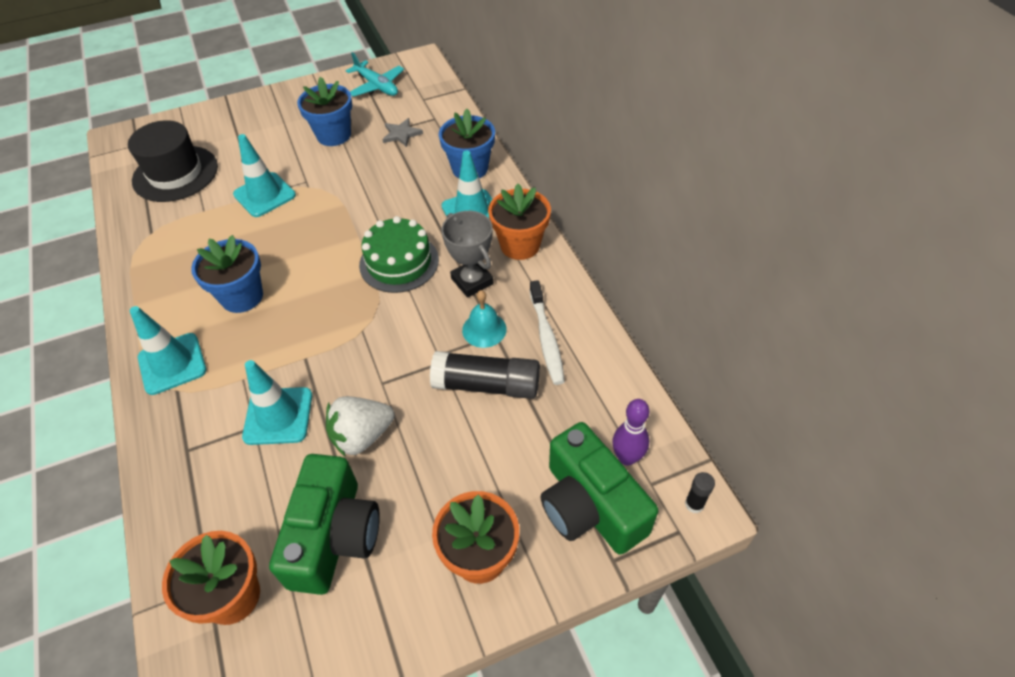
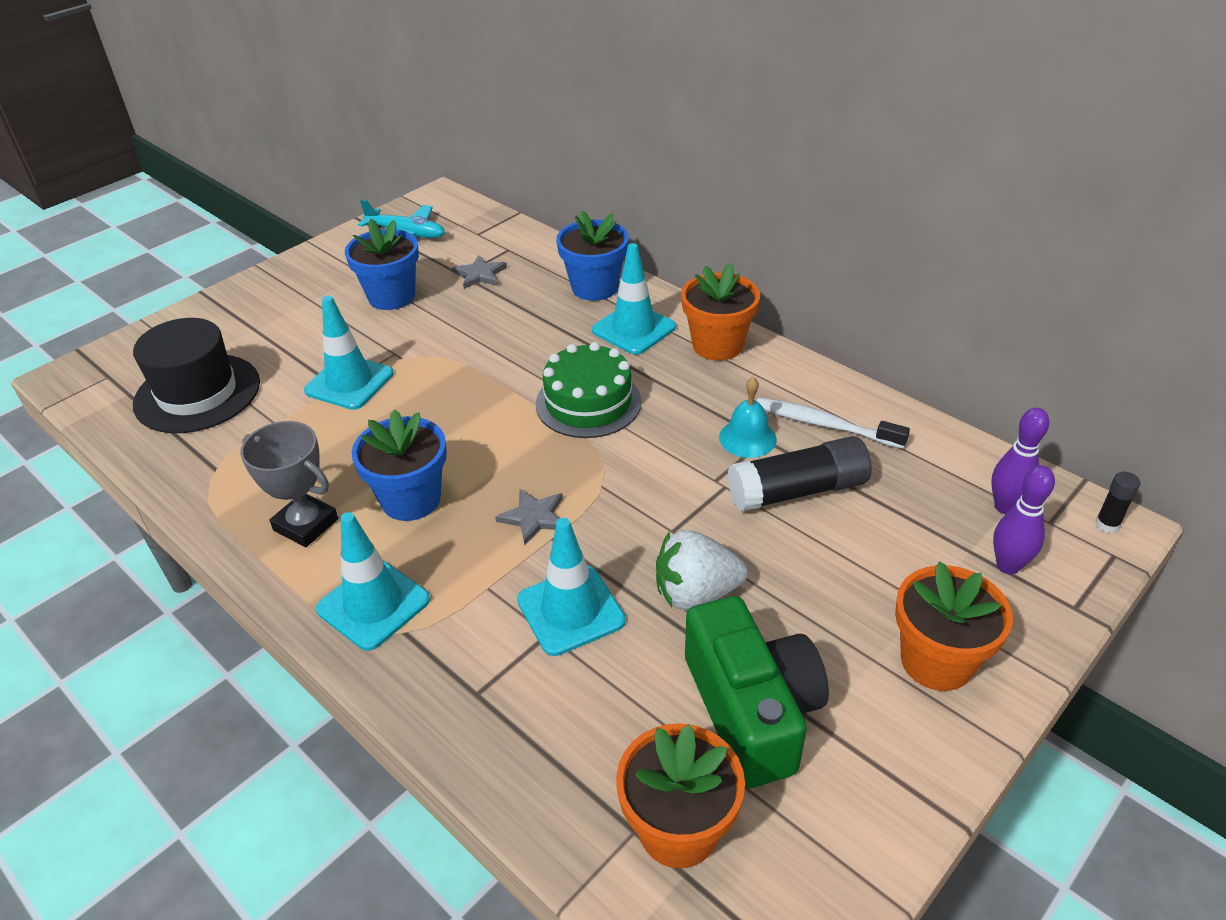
camera: 25 degrees left, 10 degrees down
(304, 338) = (534, 517): none -> grey star
(362, 436) = (695, 593): white strawberry -> white strawberry turned 45 degrees clockwise
(472, 281) = (692, 395): grey trophy -> grey trophy (306, 524)
(546, 338) = (824, 424): white toothbrush -> white toothbrush turned 150 degrees clockwise
(590, 506) = (1008, 565): green camera -> purple bowling pin

